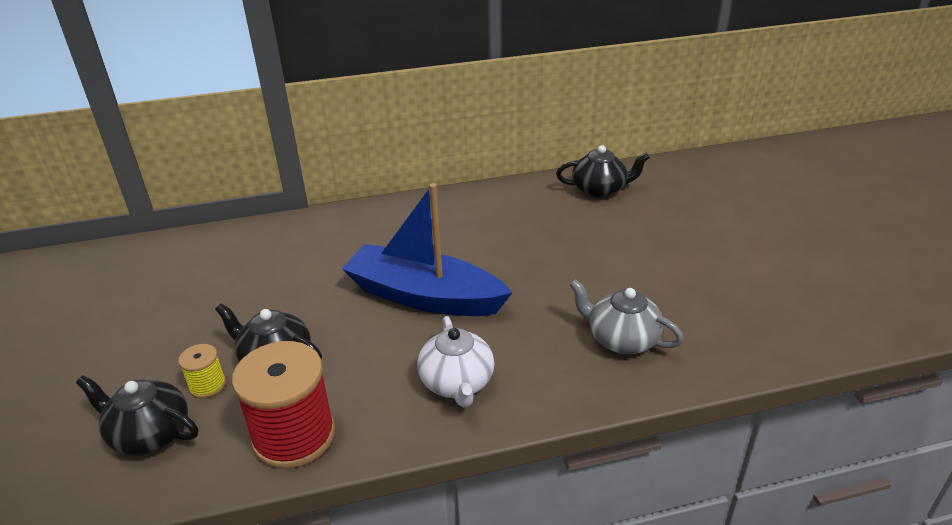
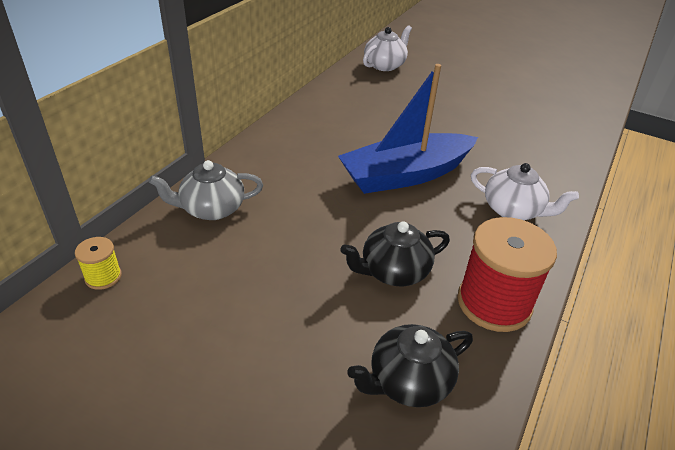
camera: 50 degrees left, 5 degrees up
(207, 385) = (381, 320): yellow spool -> yellow spool (103, 277)
(600, 190) = (385, 65): black teapot -> white teapot
(621, 339) = (537, 140): grey teapot -> grey teapot (211, 209)

